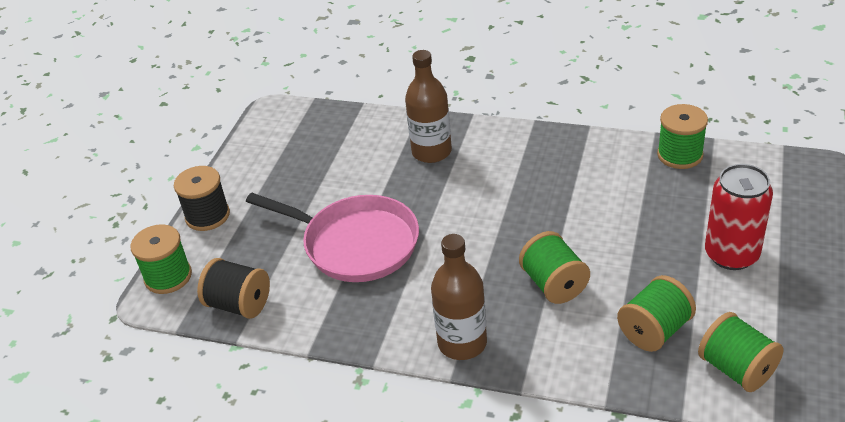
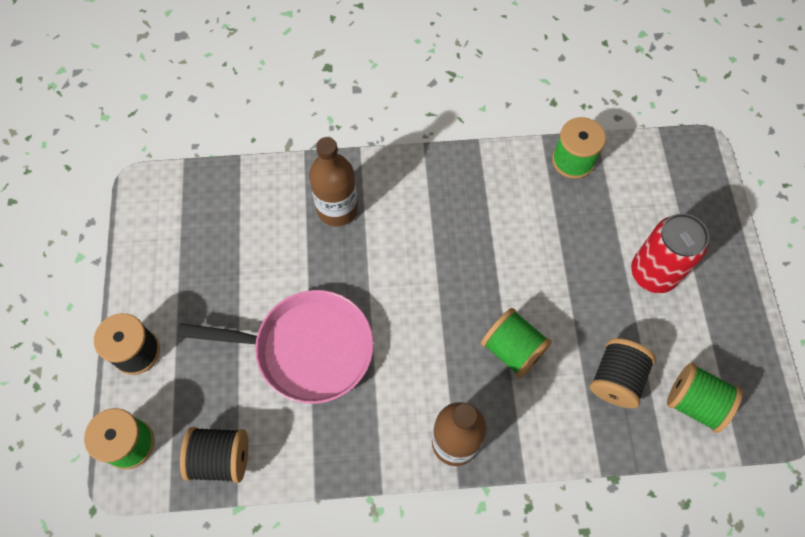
camera: 25 degrees left, 25 degrees up
(654, 330) = (616, 379): green spool -> black spool

